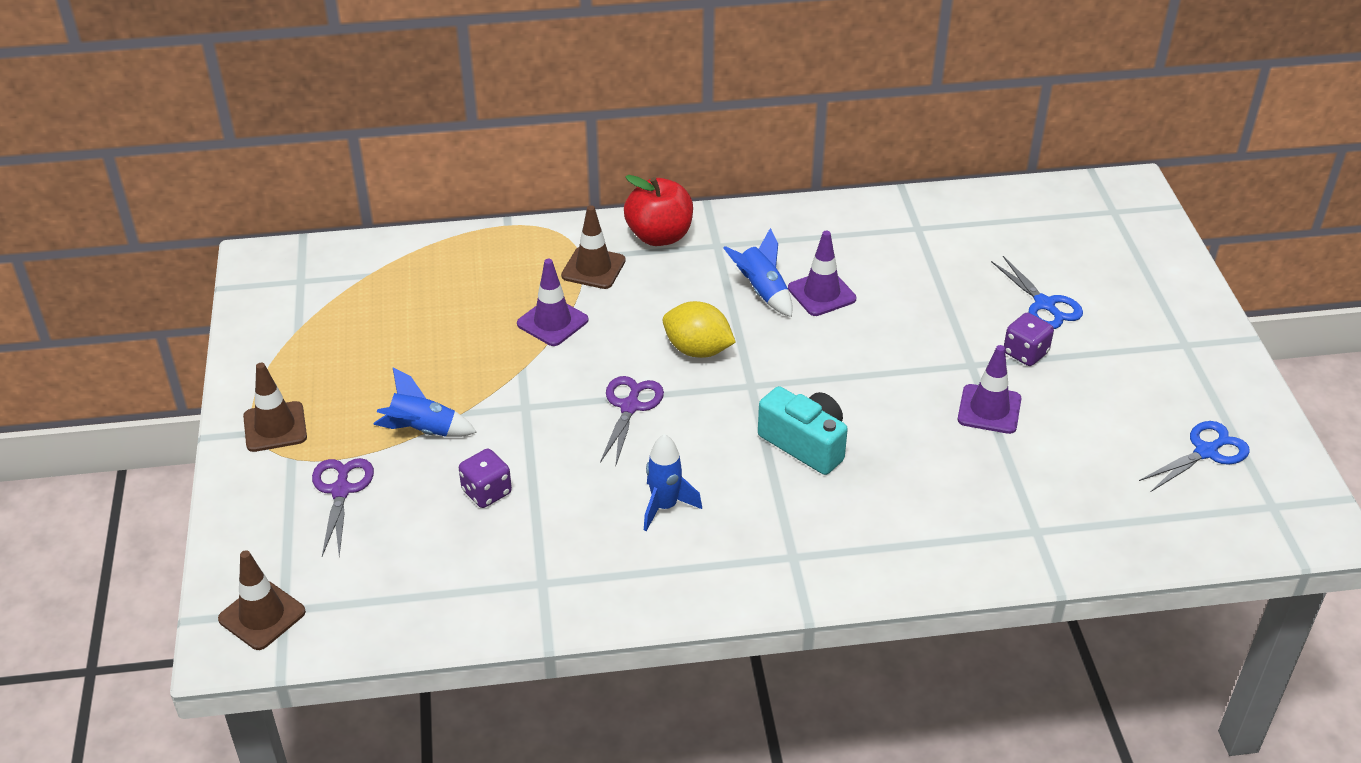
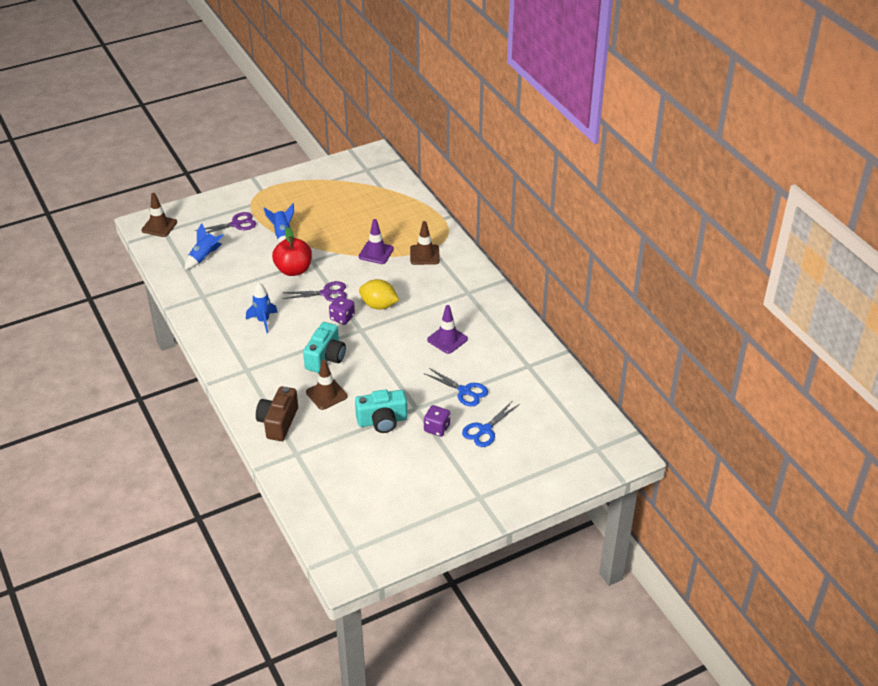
camera: 70 degrees right, 0 degrees up
(275, 427) = (267, 194): brown traffic cone -> brown traffic cone (326, 394)
(486, 492) = (251, 265): purple dice -> purple dice (342, 318)
(659, 236) = (464, 270): red apple -> red apple (293, 270)
(697, 350) = (379, 305): yellow lemon -> yellow lemon turned 75 degrees counterclockwise
(762, 291) = (437, 317): blue rocket -> blue rocket (204, 257)
(951, 539) = (278, 422): none -> brown camera
(989, 409) = (382, 421): purple traffic cone -> turquoise camera
(1206, 452) = (386, 516): blue scissors -> blue scissors (464, 391)

